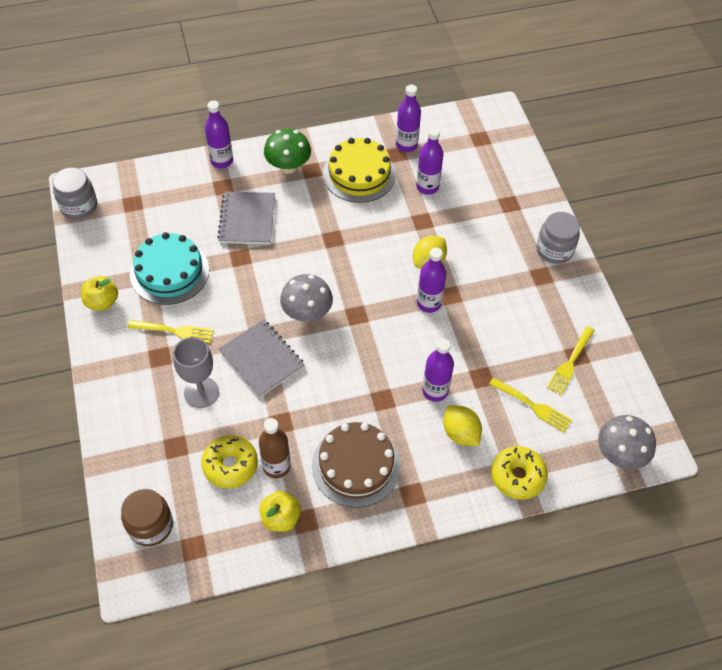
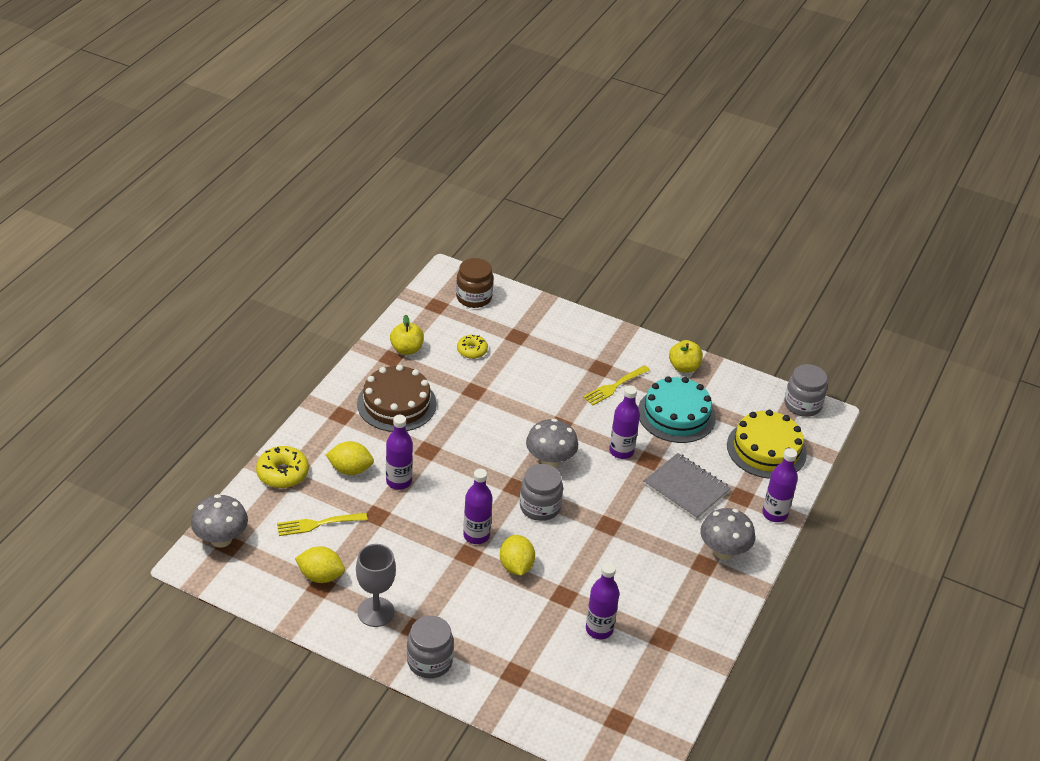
camera: 130 degrees right, 15 degrees down
(201, 392) = (545, 370): grey goblet -> grey goblet (376, 612)
(230, 465) = (472, 350): yellow donut -> yellow donut, size x0.65
(262, 359) = (537, 413): grey notebook -> none
(276, 466) = (444, 369): brown bottle -> none
(288, 167) = (723, 551): green mushroom -> grey mushroom
(359, 174) = (665, 593): yellow cake -> yellow cake (766, 449)
(360, 287) = (540, 507): none -> grey jar
(406, 145) = (668, 654): purple bottle -> purple bottle (621, 451)
(570, 363) = (321, 576): yellow fork -> yellow lemon

